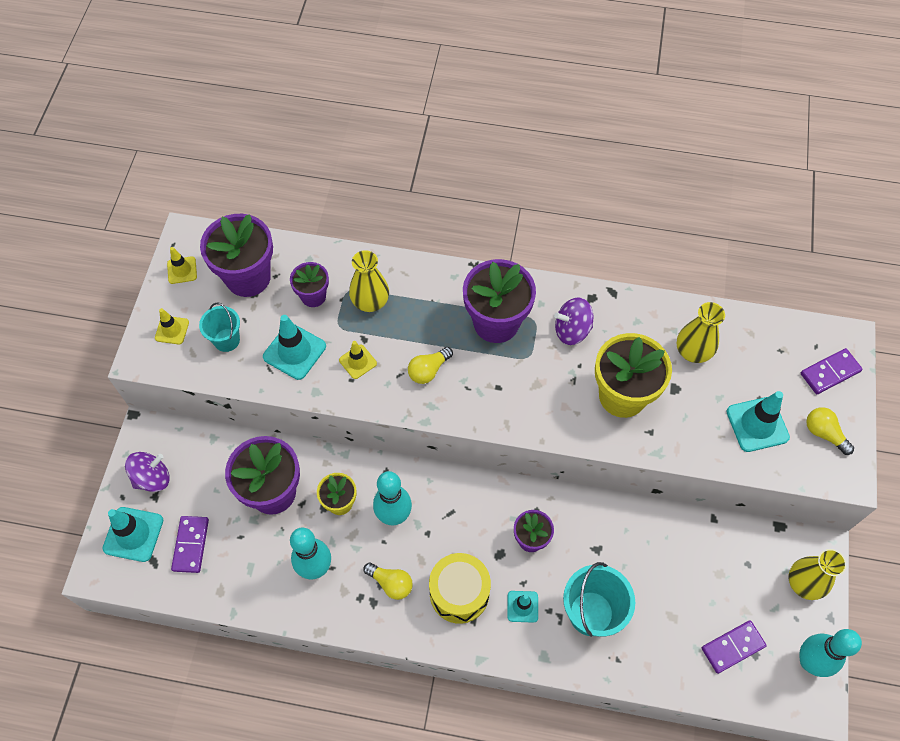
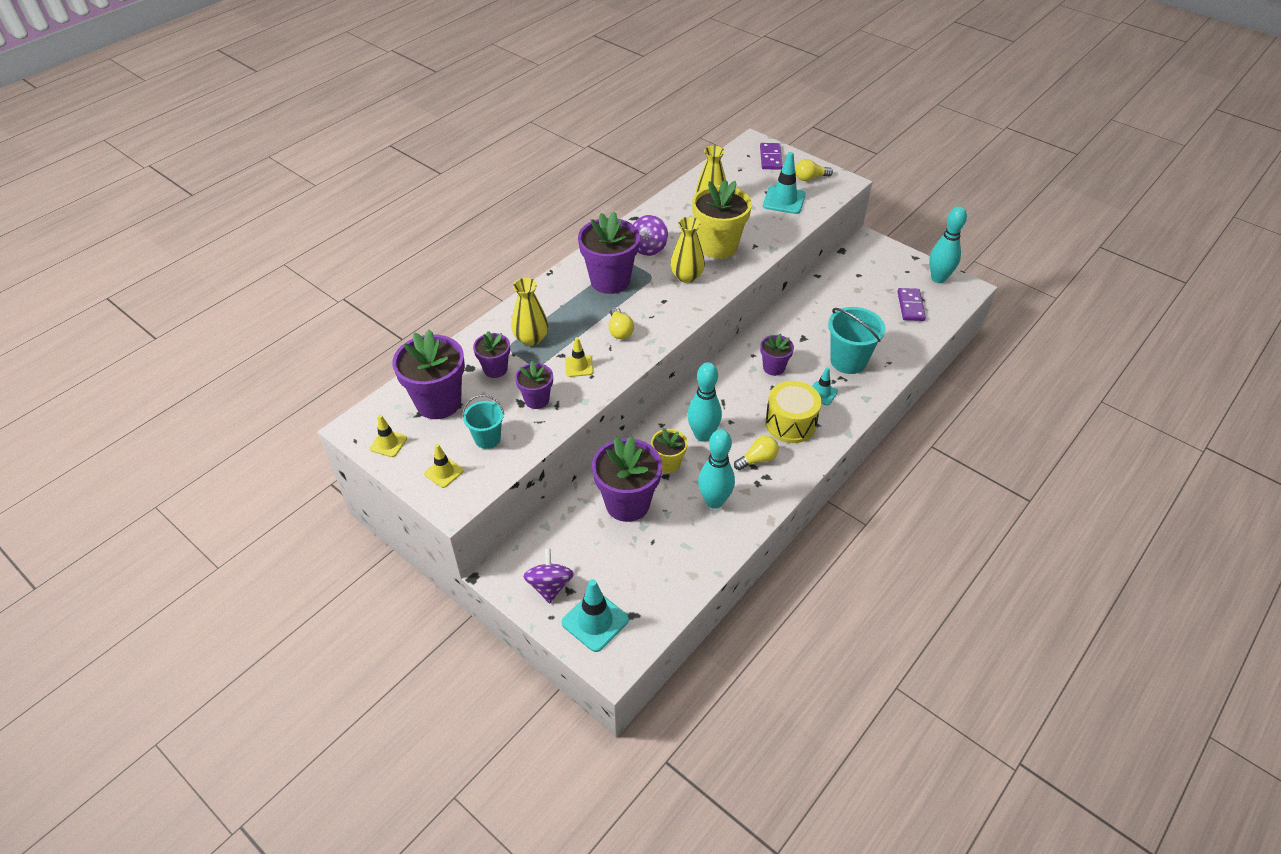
camera: 60 degrees left, 15 degrees down
(191, 545) = (636, 580): purple domino -> none
(294, 351) = (537, 400): turquoise traffic cone -> purple flower pot
(804, 583) = (886, 257): yellow vase -> yellow vase (686, 276)

